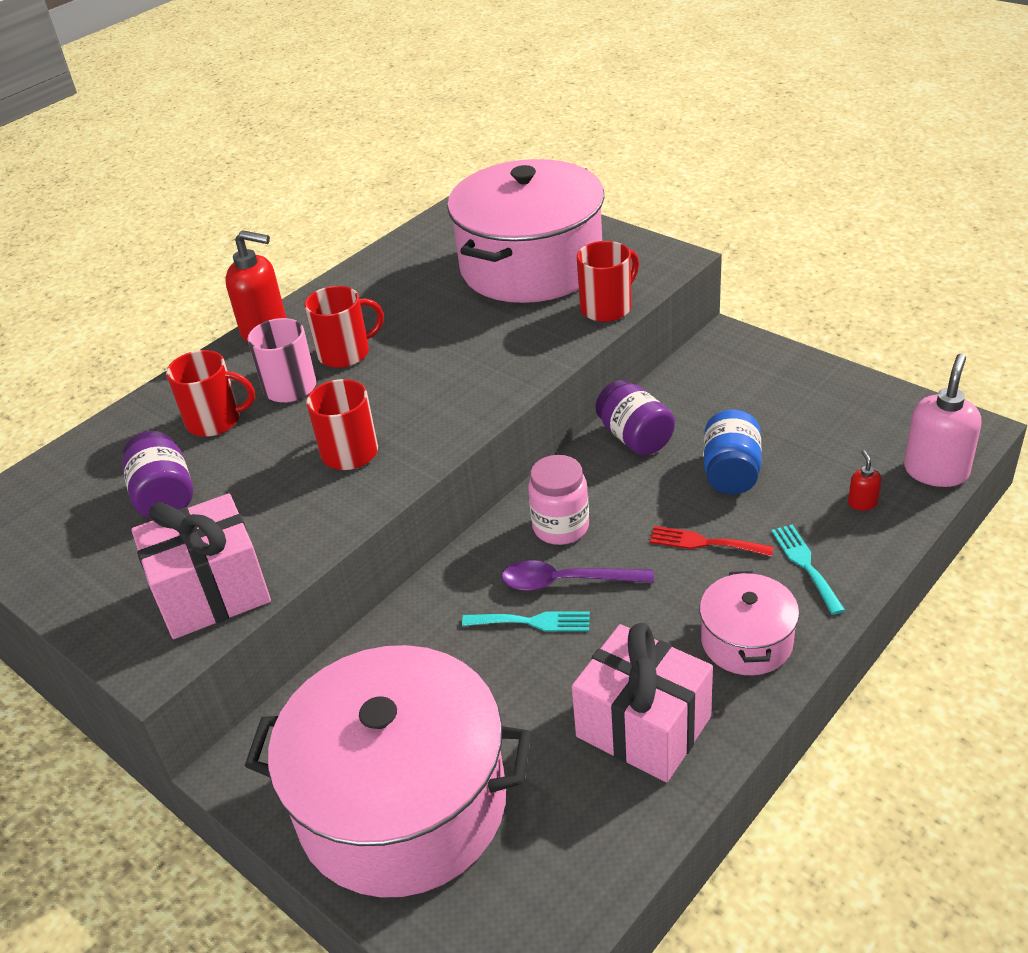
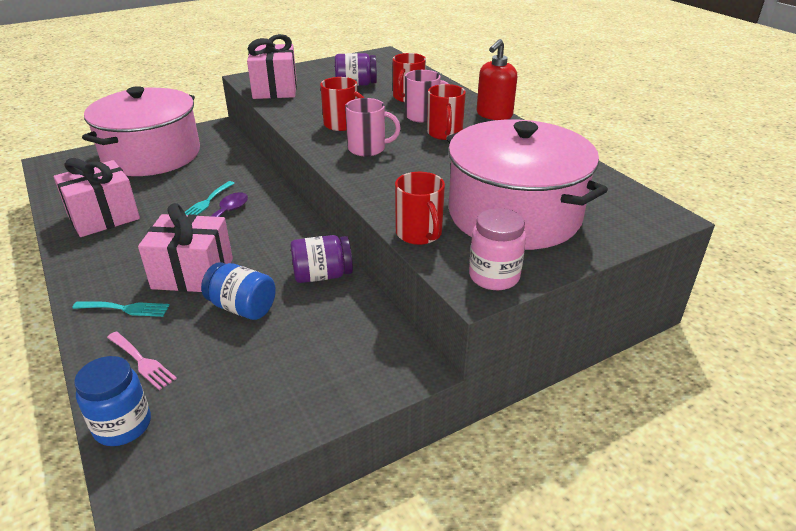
camera: 105 degrees right, 5 degrees down
(424, 401) = (368, 149): none -> pink mug
(561, 527) = (266, 225): pink jar -> pink jar (494, 276)
(704, 543) = (193, 274): red fork -> pink gift
(746, 641) = (105, 264): pink pot -> none
(862, 503) = (142, 362): red soap dispenser -> pink fork
(936, 471) = (123, 425): pink soap dispenser -> blue jar

